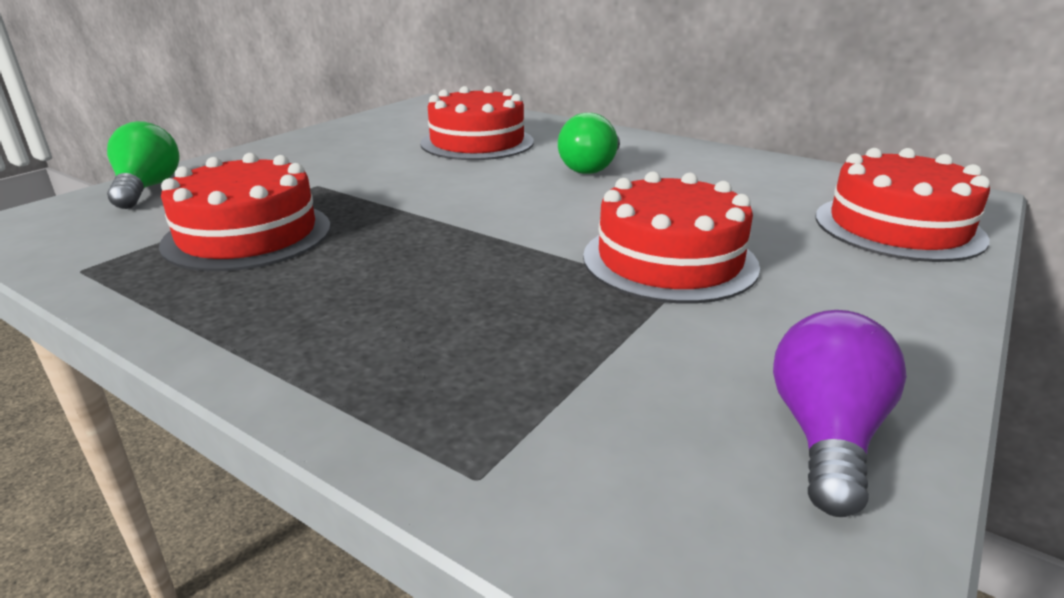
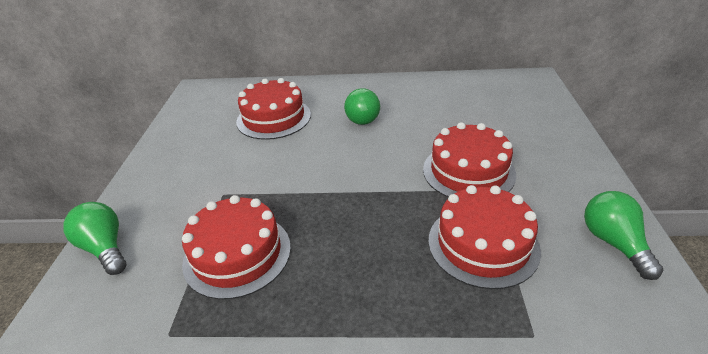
camera: 30 degrees left, 10 degrees up
(825, 436) = (613, 243): purple light bulb -> green light bulb
(898, 227) = (530, 109): red cake -> red cake (483, 244)

